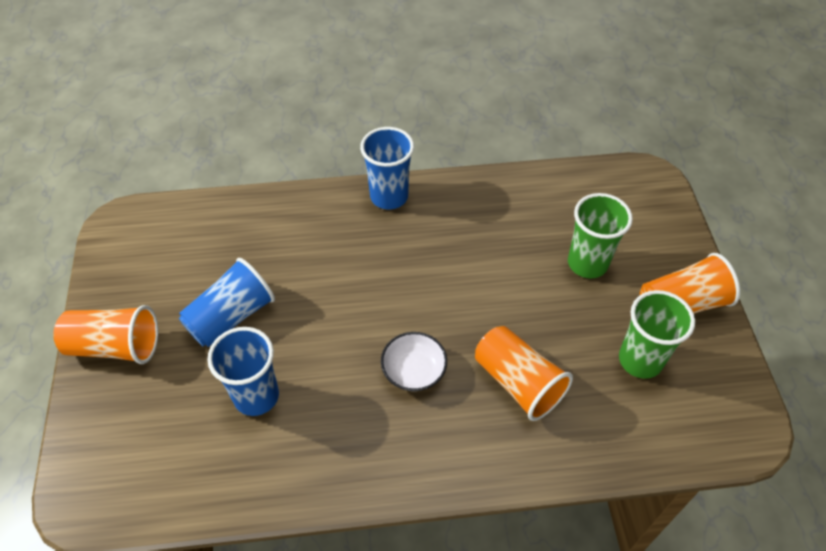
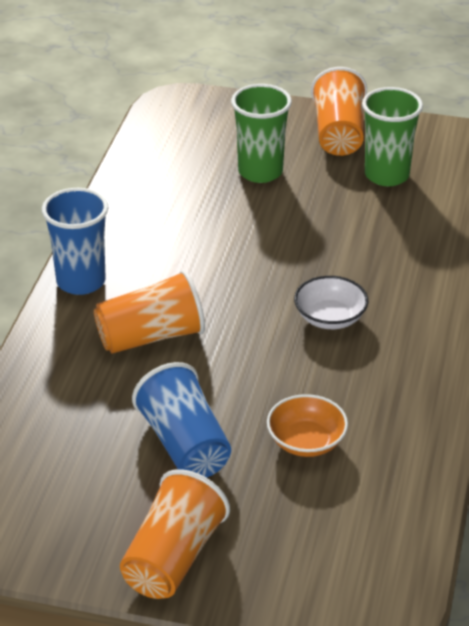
camera: 70 degrees left, 15 degrees down
(256, 396) = (306, 441): blue cup -> orange bowl
(518, 382) = (376, 253): orange cup -> orange cup (151, 337)

